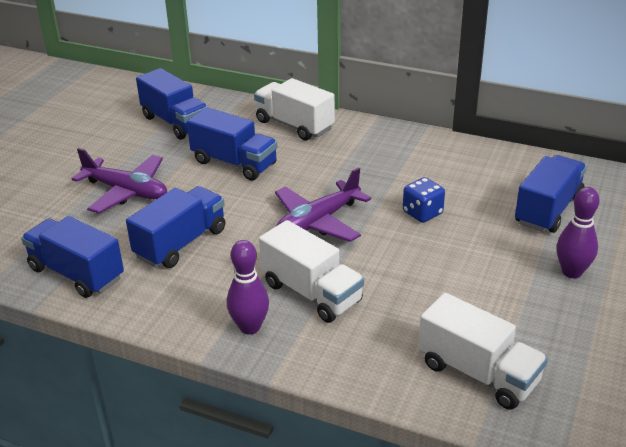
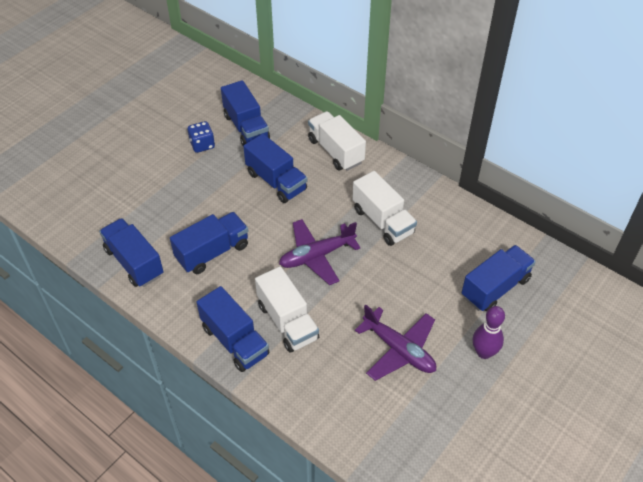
camera: 15 degrees right, 15 degrees up
(126, 191) = (189, 192): purple plane -> purple plane (399, 350)
(250, 327) = (235, 341): purple bowling pin -> blue truck
(422, 213) = (397, 267): blue dice -> blue dice (202, 145)
(478, 373) = (374, 422): white truck -> white truck (382, 221)

